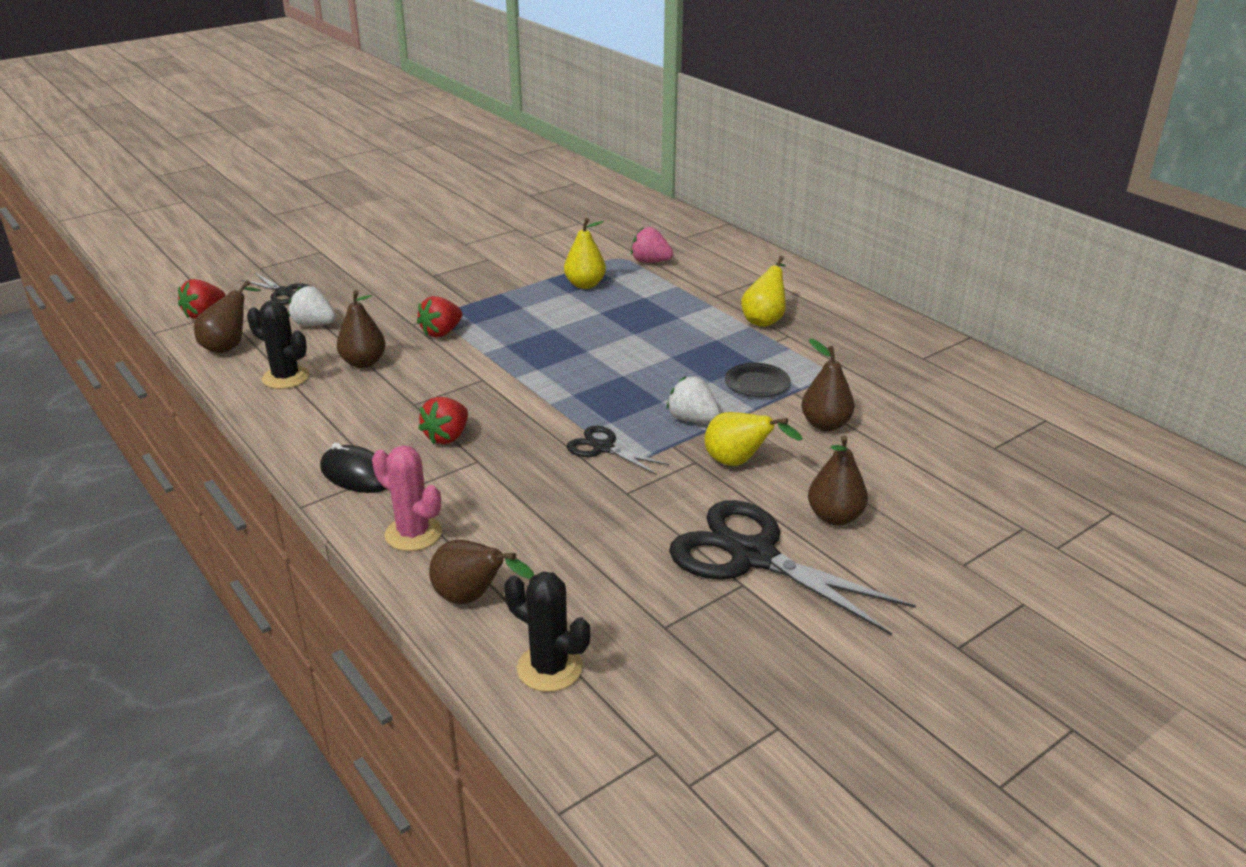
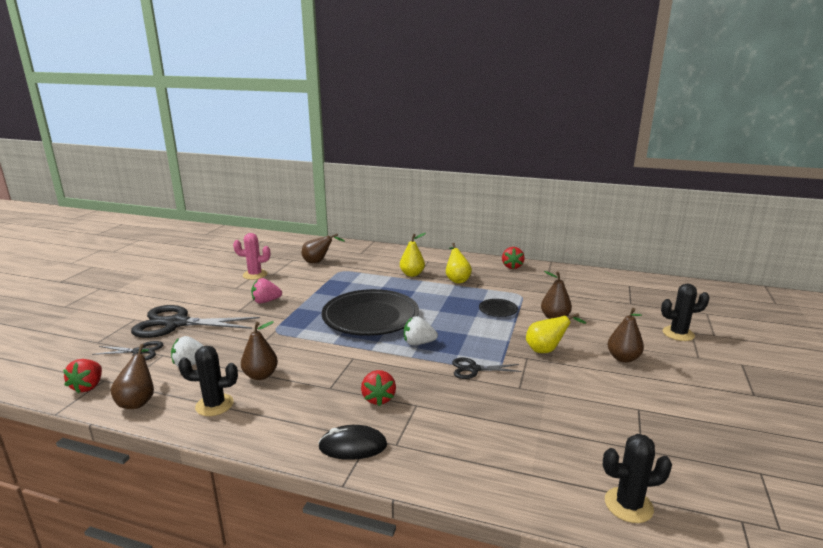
camera: 35 degrees left, 10 degrees down
(413, 534) = (441, 466): pink cactus -> pink cactus (255, 275)
(441, 332) = (289, 340): red strawberry -> red strawberry (512, 266)
(473, 598) = (531, 487): brown pear -> brown pear (318, 262)
(571, 335) = (370, 317): none -> black plate
(585, 285) = (341, 289): yellow pear -> yellow pear (412, 274)
(650, 262) = (360, 268): pink strawberry -> pink strawberry (266, 301)
(692, 419) = (494, 337): white strawberry -> white strawberry (418, 343)
(753, 556) = (621, 393): black scissors -> black scissors (176, 323)
(993, 520) = (678, 334): none -> black cactus

